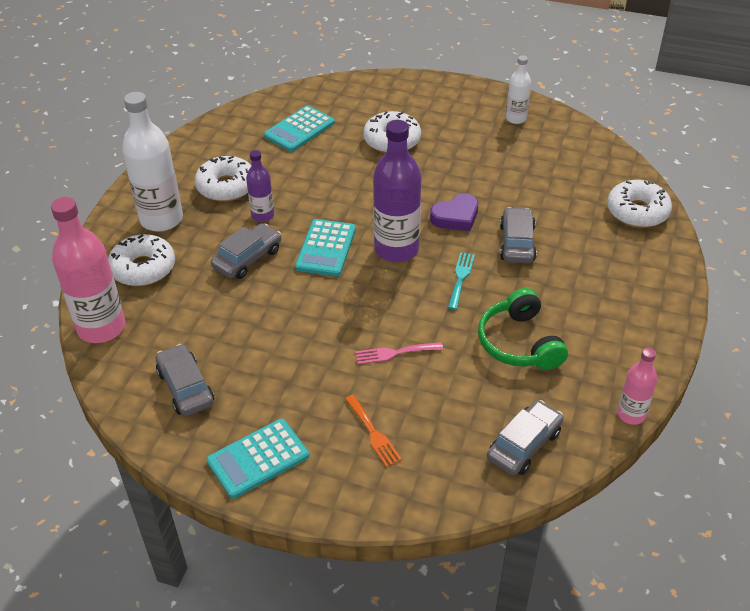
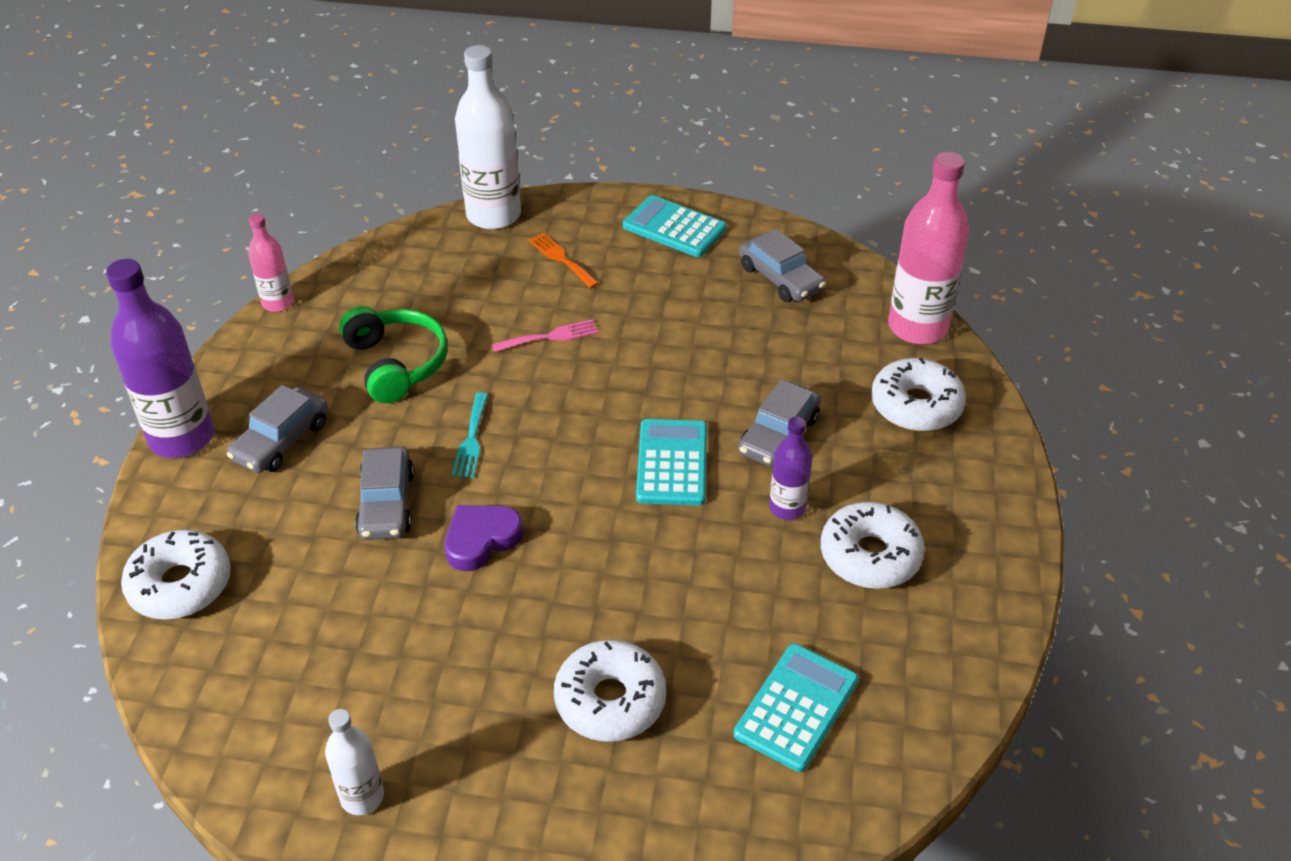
camera: 170 degrees right, 0 degrees up
(161, 219) = (938, 483): white bottle -> white bottle (493, 215)
(258, 458) = (674, 227): turquoise calculator -> turquoise calculator turned 105 degrees counterclockwise
(396, 249) = (568, 473): purple bottle -> purple bottle (182, 437)
(524, 445) = (401, 265): grey car -> grey car (281, 440)

